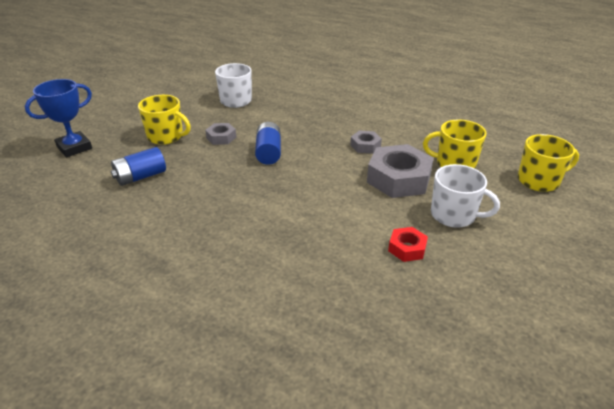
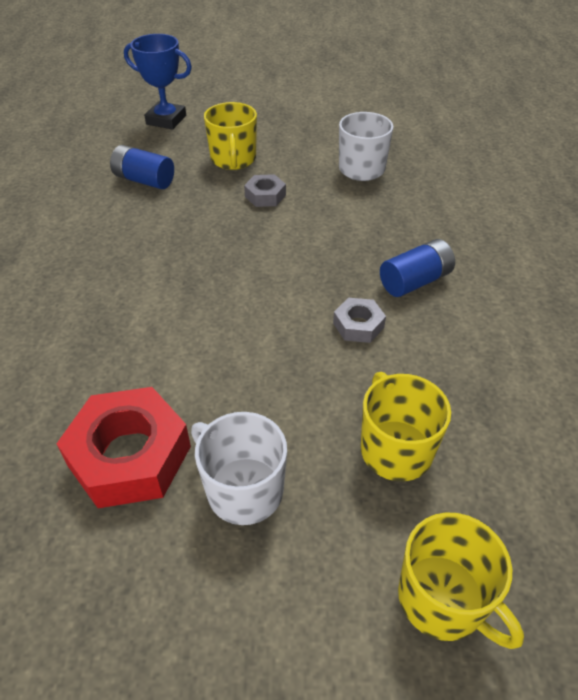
camera: 60 degrees right, 10 degrees up
(268, 152) = (263, 245): blue battery -> blue battery (415, 281)
(398, 179) = (297, 392): grey nut -> none
(407, 248) = (130, 456): red nut -> red nut, size x1.99
(454, 215) = (243, 490): white mug -> white mug turned 135 degrees clockwise

